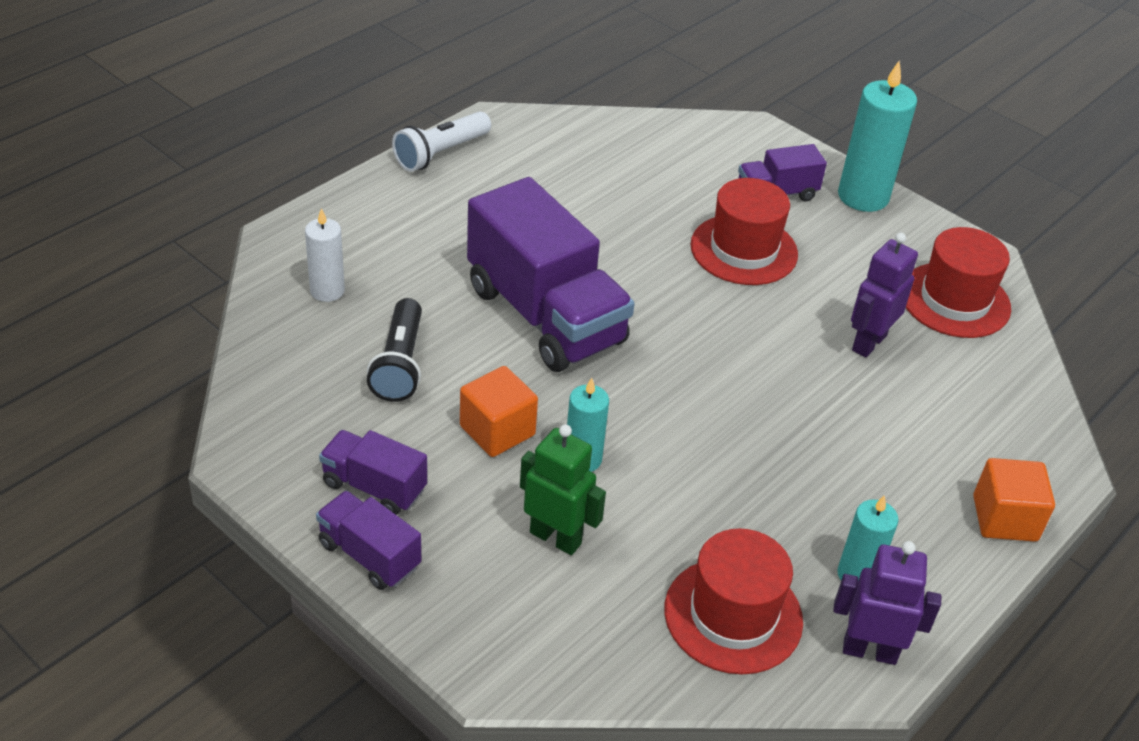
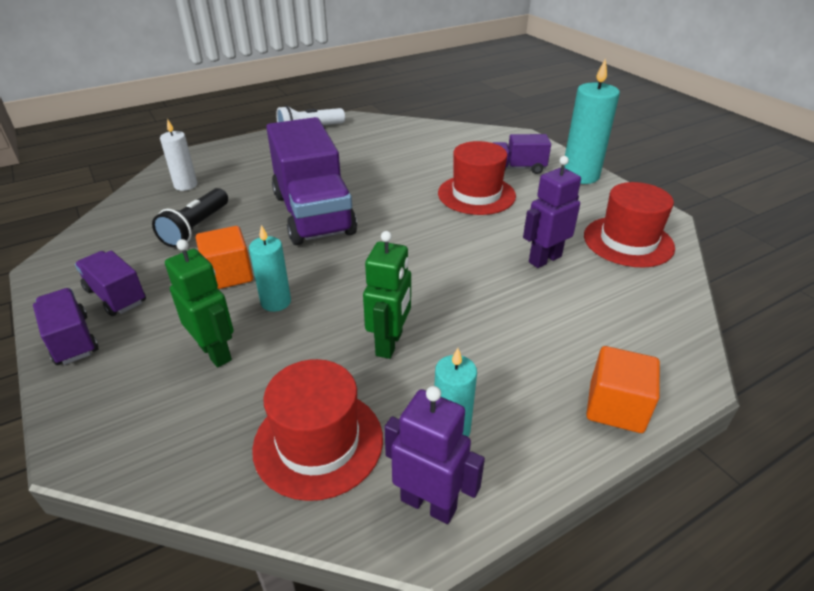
camera: 20 degrees right, 5 degrees down
(746, 489) = (390, 344): none -> green robot

